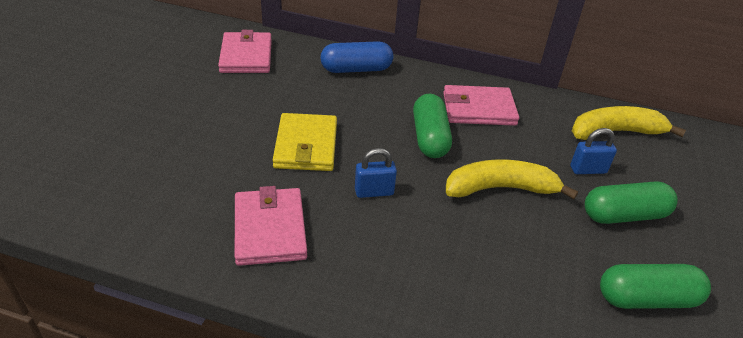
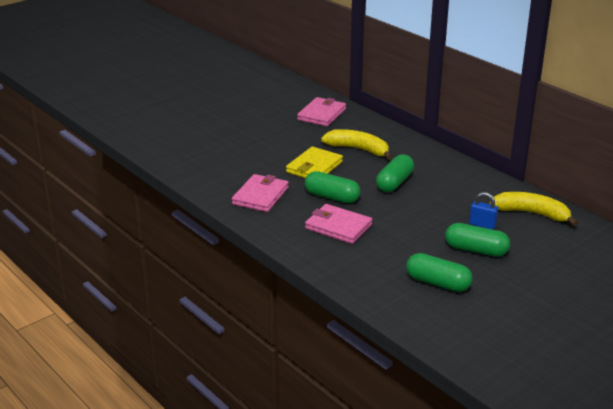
camera: 35 degrees right, 10 degrees down
(356, 69) = (386, 137): blue capsule -> none
(374, 192) = (332, 197): blue padlock -> green capsule
(478, 109) = (446, 177): pink wallet -> pink wallet (338, 227)
(500, 188) = (410, 217): yellow banana -> yellow banana (358, 149)

